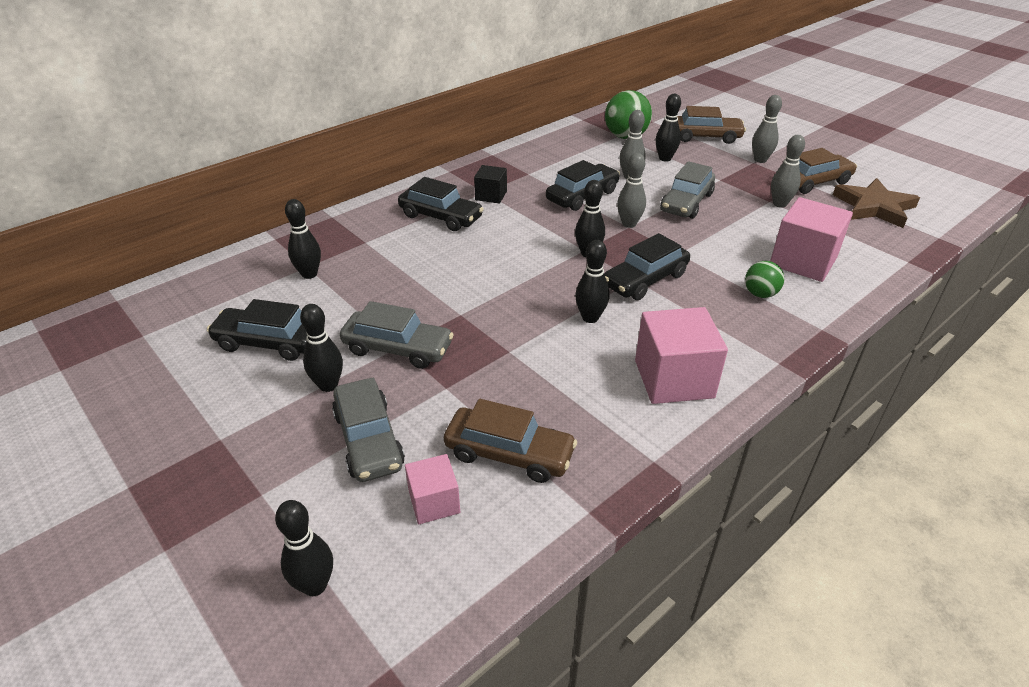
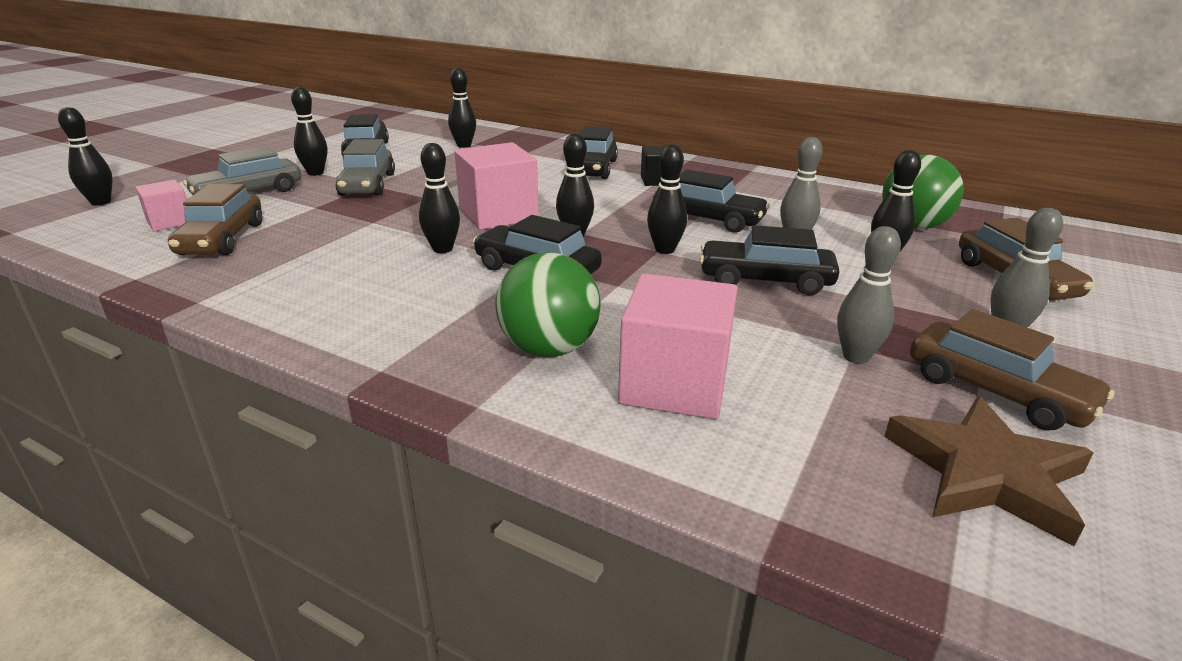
camera: 70 degrees right, 10 degrees down
(629, 224) = (665, 250): grey bowling pin -> black bowling pin
(673, 379) = (336, 301): pink cube -> pink cube (498, 215)
(686, 202) = (765, 280): grey car -> black car
(760, 294) = (549, 349): green ball -> green ball, size x1.73

